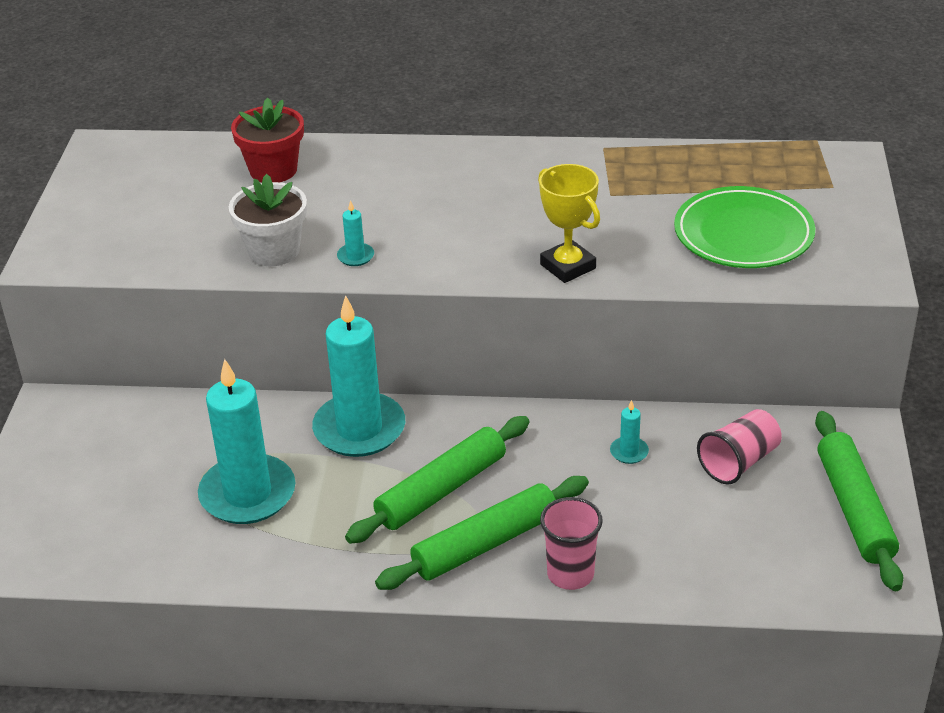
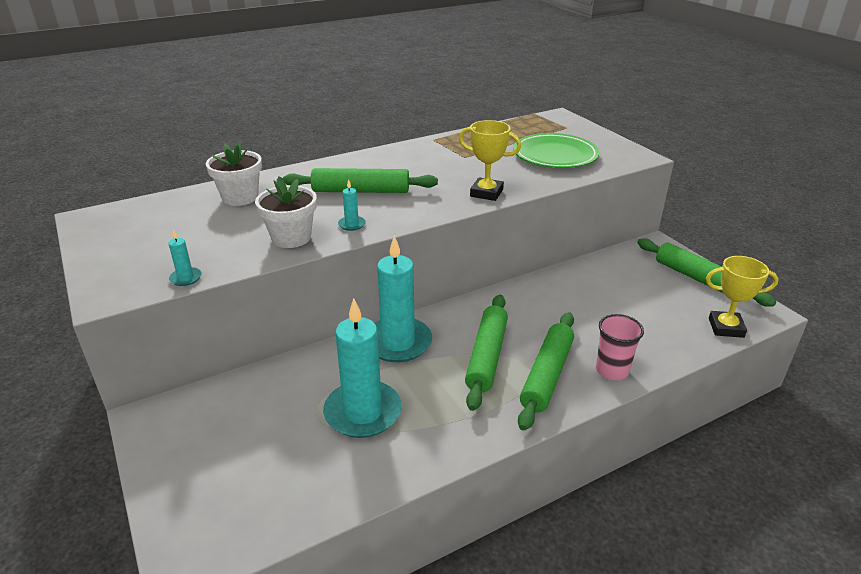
camera: 35 degrees left, 5 degrees down
(273, 170) = (240, 197): red flower pot -> white flower pot
(417, 207) = (361, 191): none -> green rolling pin
(629, 452) = (564, 295): turquoise candle -> turquoise candle (186, 278)
(739, 462) = (622, 279): pink cup -> none
(796, 590) = (726, 328): none -> yellow trophy

